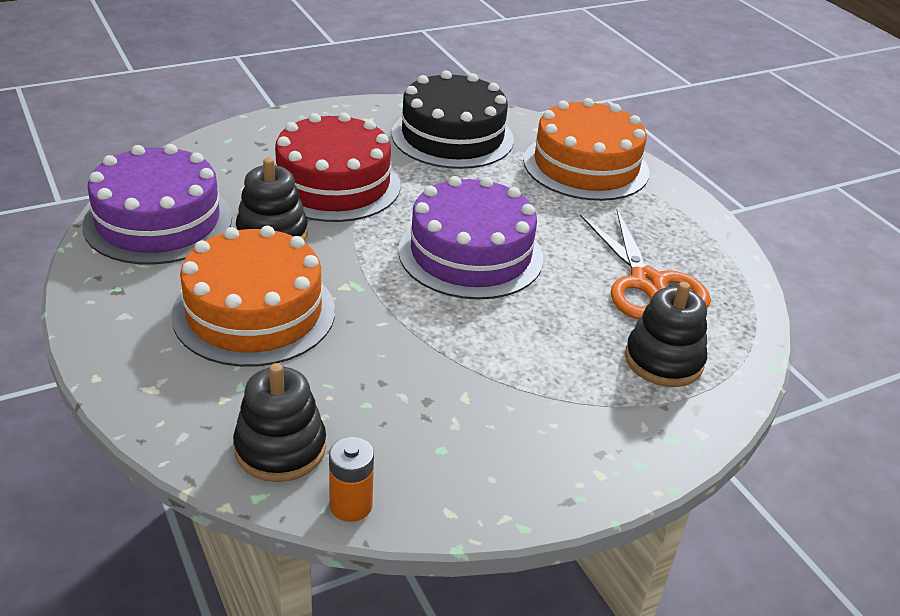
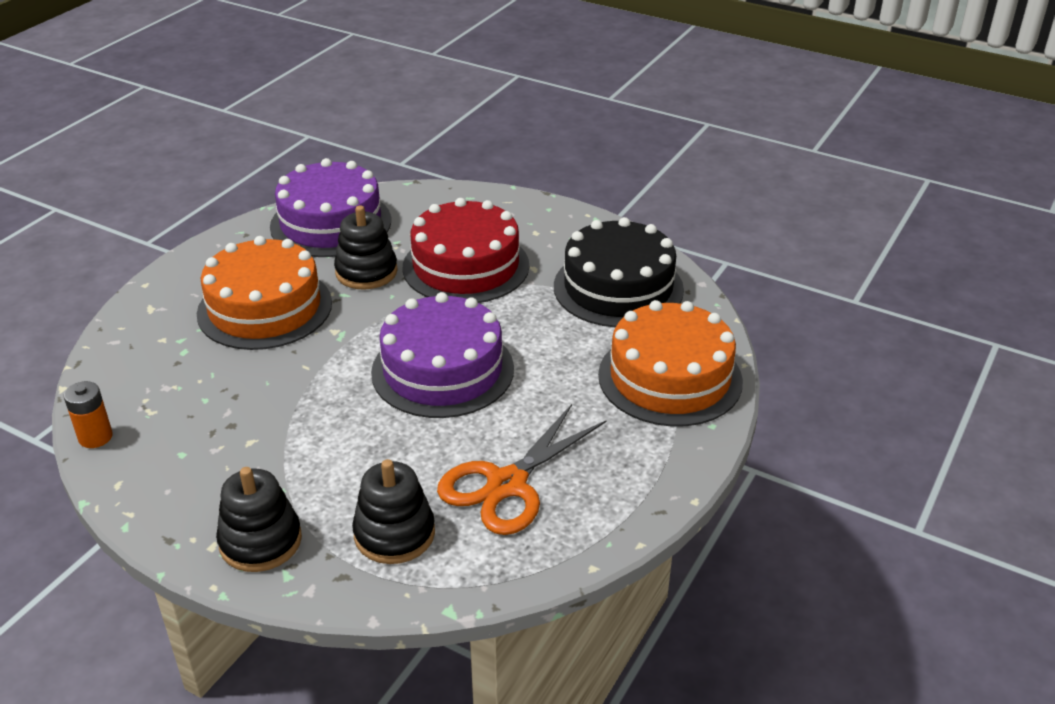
camera: 60 degrees right, 0 degrees up
(280, 448) = (130, 384): black stacking toy -> black stacking toy (260, 541)

